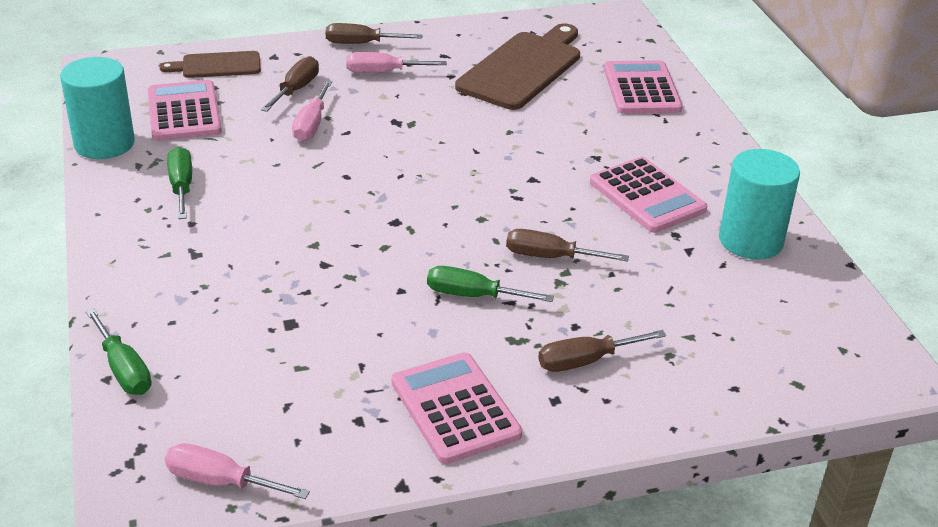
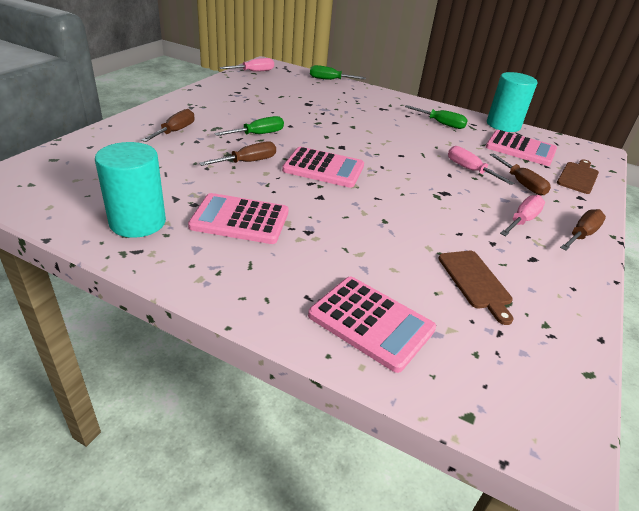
camera: 130 degrees right, 0 degrees up
(455, 408) = (209, 103): pink calculator -> pink calculator (323, 168)
(522, 68) = (475, 282): brown cutting board -> brown cutting board, size x0.55

